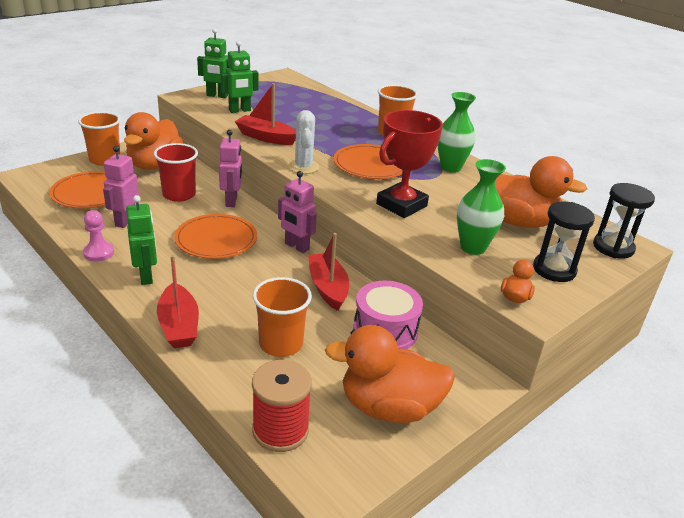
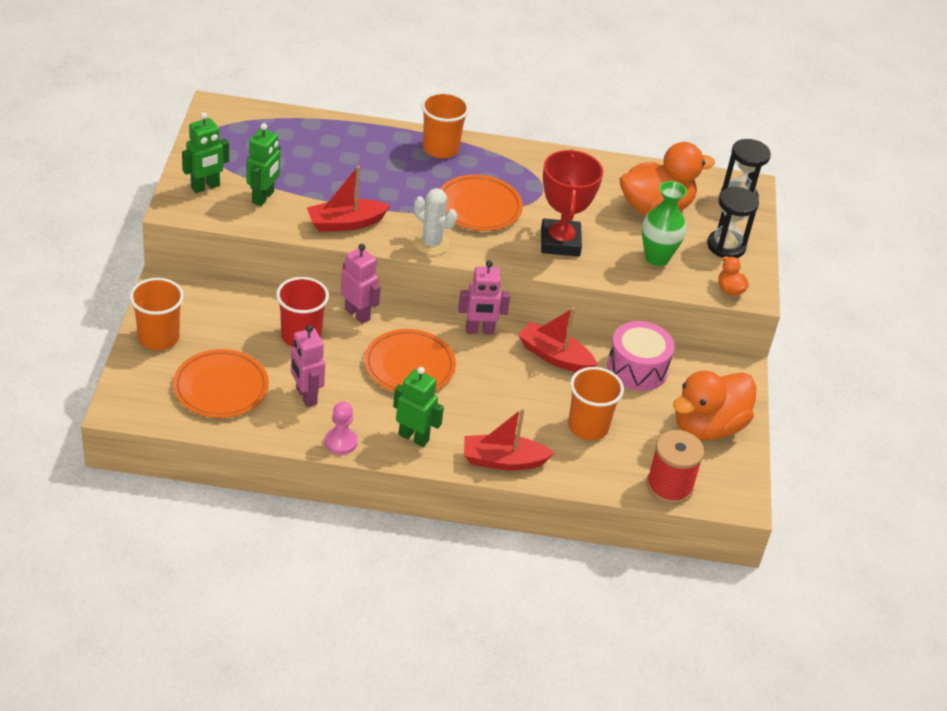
camera: 45 degrees left, 10 degrees up
(154, 165) = (218, 313): orange duck -> none
(179, 325) = (503, 461): red boat -> red boat turned 150 degrees clockwise
(450, 167) = (540, 169): green vase -> none

